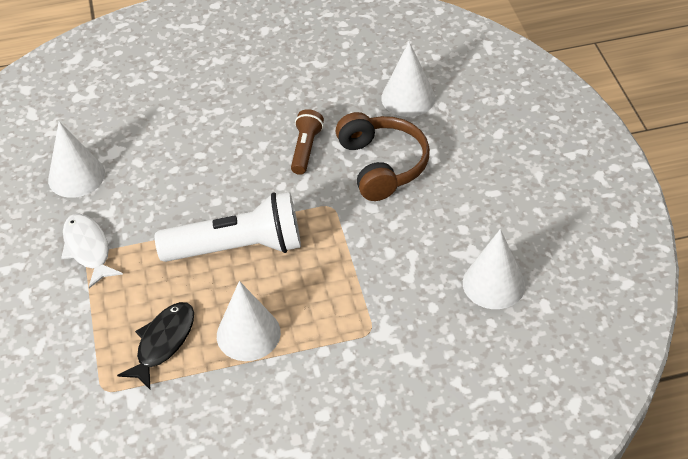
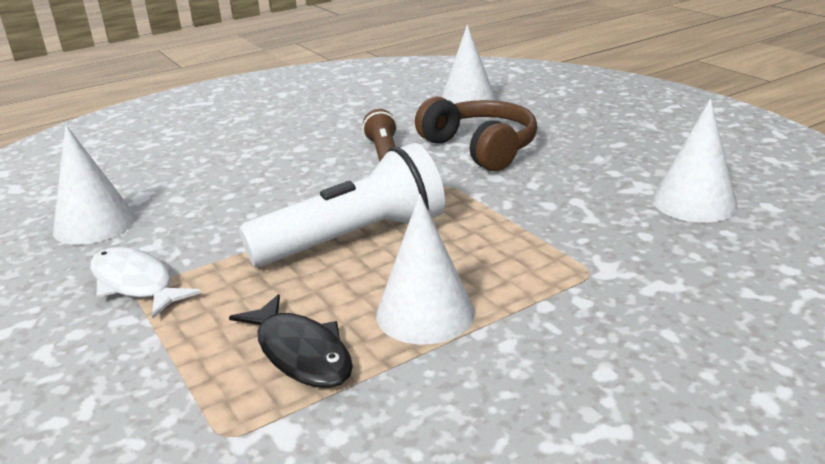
camera: 20 degrees left, 20 degrees down
(163, 343) = (300, 353): black fish -> black fish turned 135 degrees clockwise

